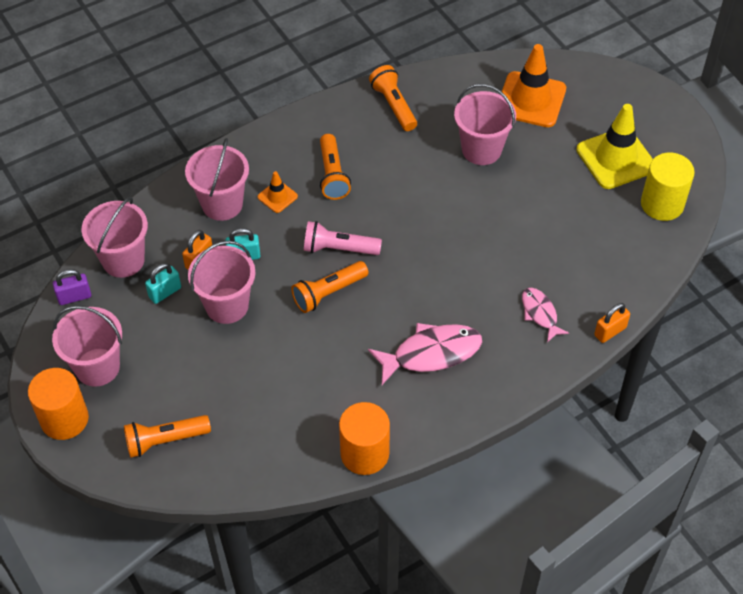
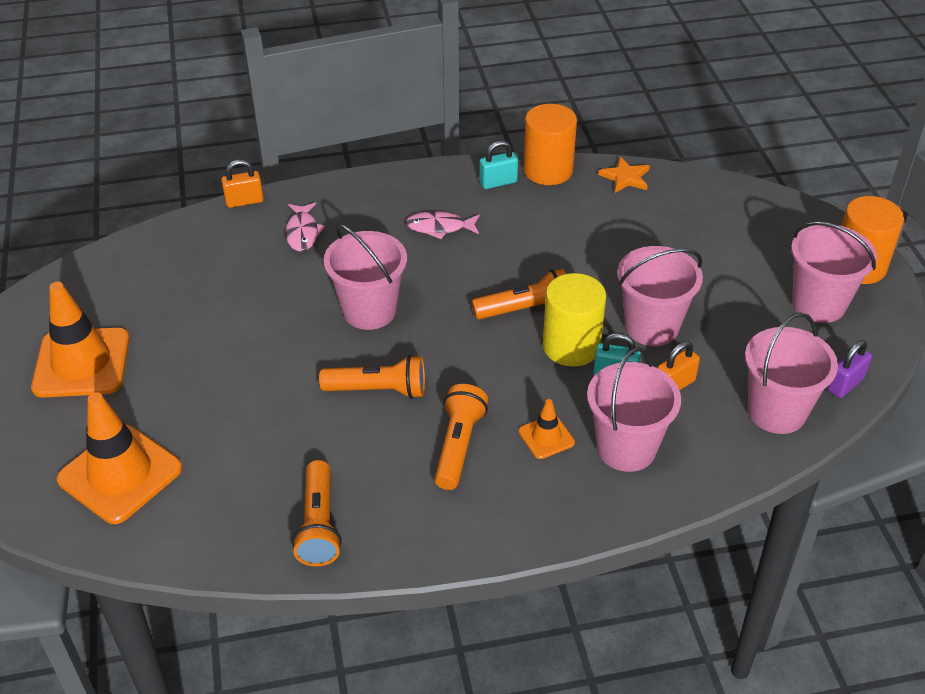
camera: 160 degrees left, 10 degrees down
(74, 297) = (845, 384): purple padlock -> purple padlock turned 45 degrees counterclockwise
(165, 292) = (726, 360): turquoise padlock -> turquoise padlock (498, 182)
(165, 440) = (748, 224): orange flashlight -> orange flashlight (378, 390)
(289, 466) = (625, 177): none -> orange star
(339, 248) = (492, 352): pink flashlight -> none
(431, 353) = (439, 227): pink fish -> pink fish, size x0.58
(481, 149) = (239, 423): pink bucket -> pink bucket (369, 311)
(616, 158) = (81, 363): yellow traffic cone -> orange traffic cone
(662, 204) = (78, 298): yellow cylinder -> yellow cylinder (571, 346)

